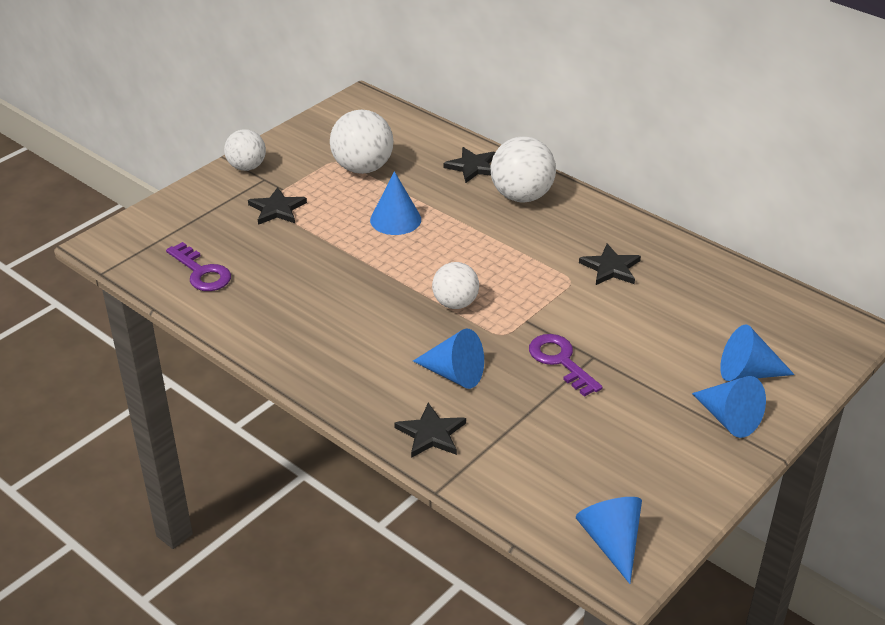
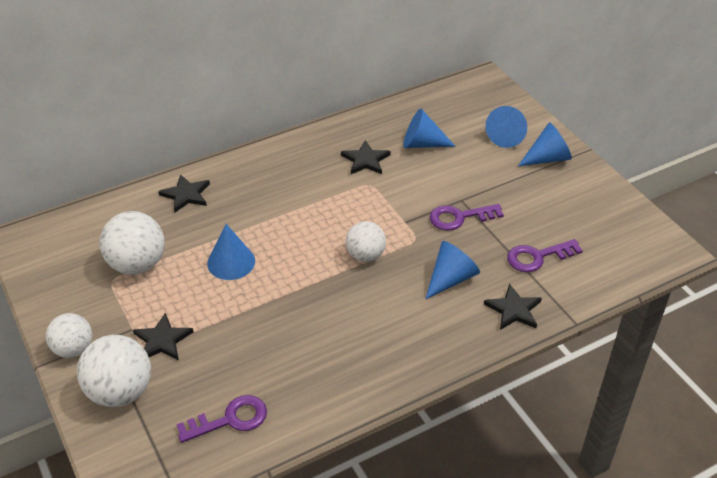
camera: 70 degrees left, 5 degrees up
(521, 196) = (247, 179): white ball -> white ball (120, 392)
(531, 439) = (537, 257): none -> purple key
(611, 542) = (646, 247): blue cone -> blue cone (422, 144)

